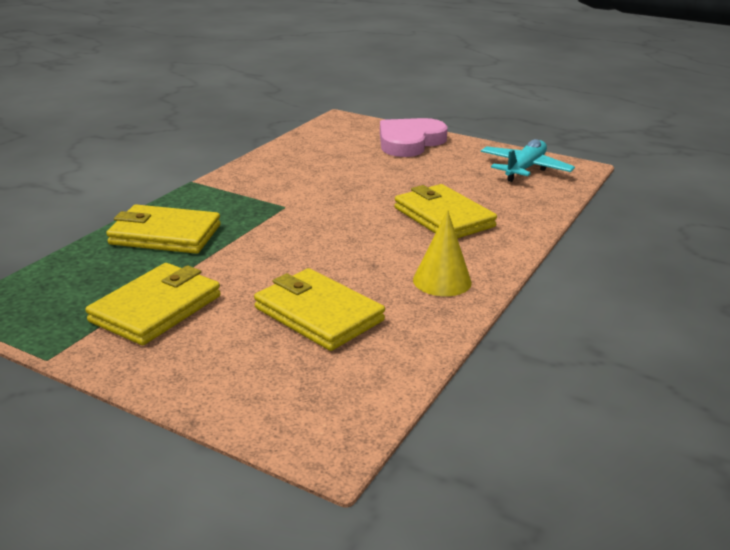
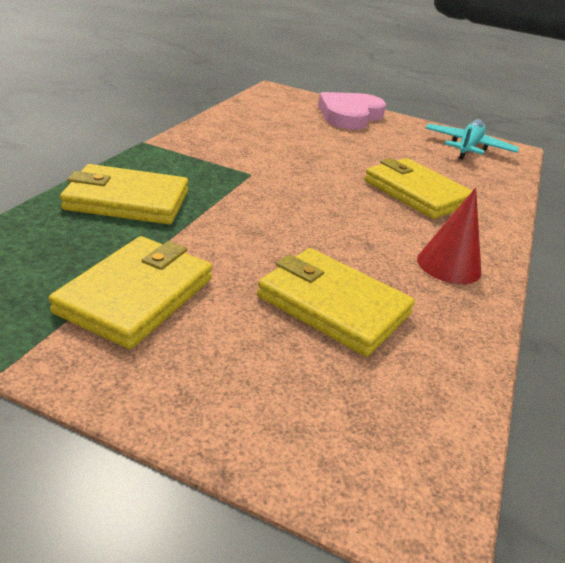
camera: 10 degrees left, 5 degrees up
(442, 281) = (449, 265): yellow cone -> red cone

